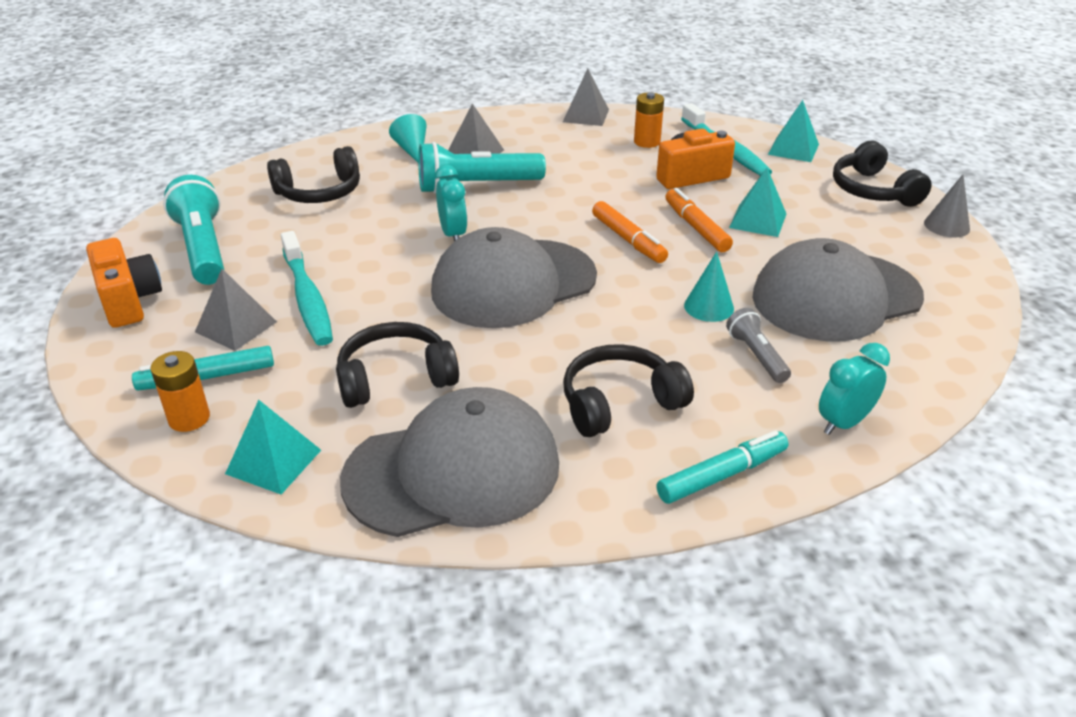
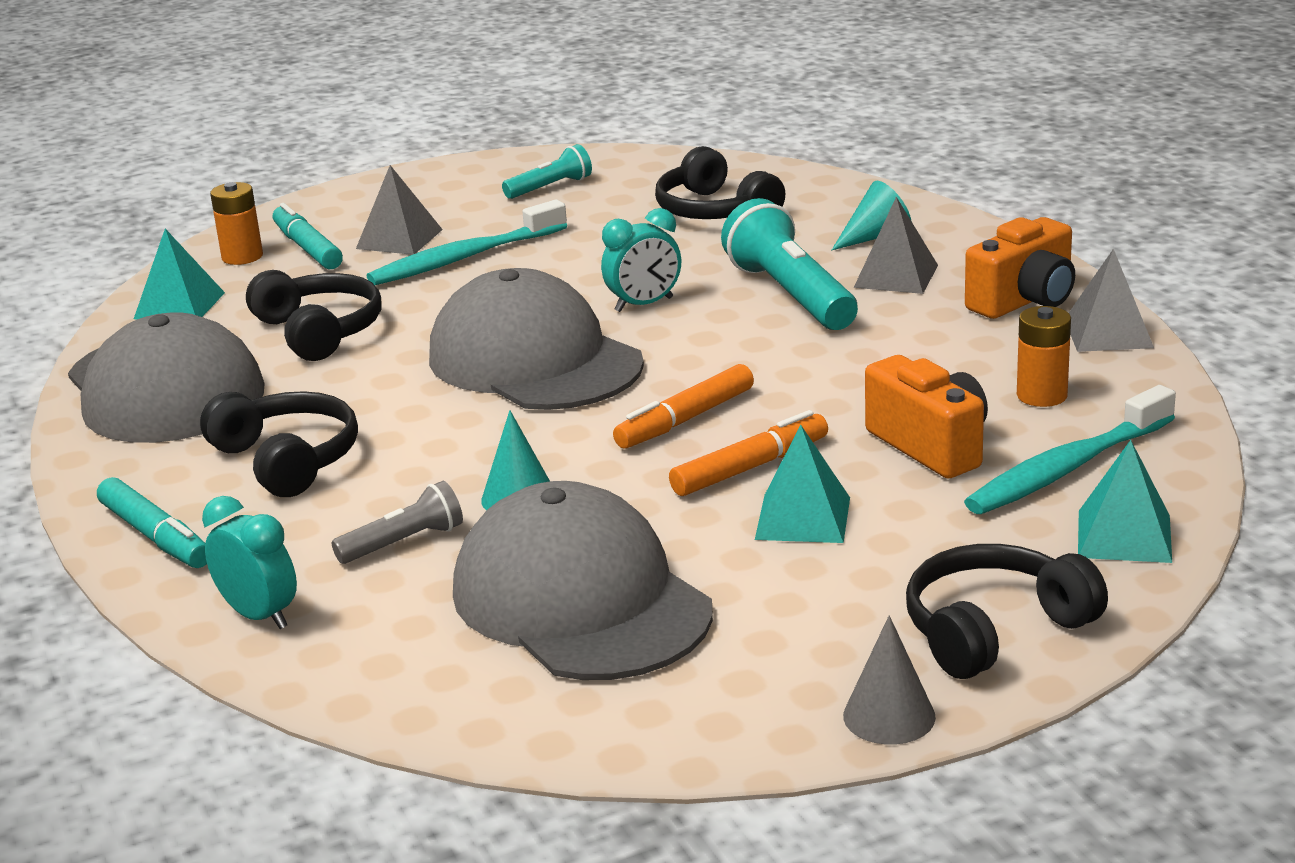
camera: 80 degrees right, 10 degrees down
(129, 301) = (434, 184): orange camera -> orange camera (1024, 301)
(203, 248) = (550, 187): turquoise flashlight -> turquoise flashlight, size x0.55

